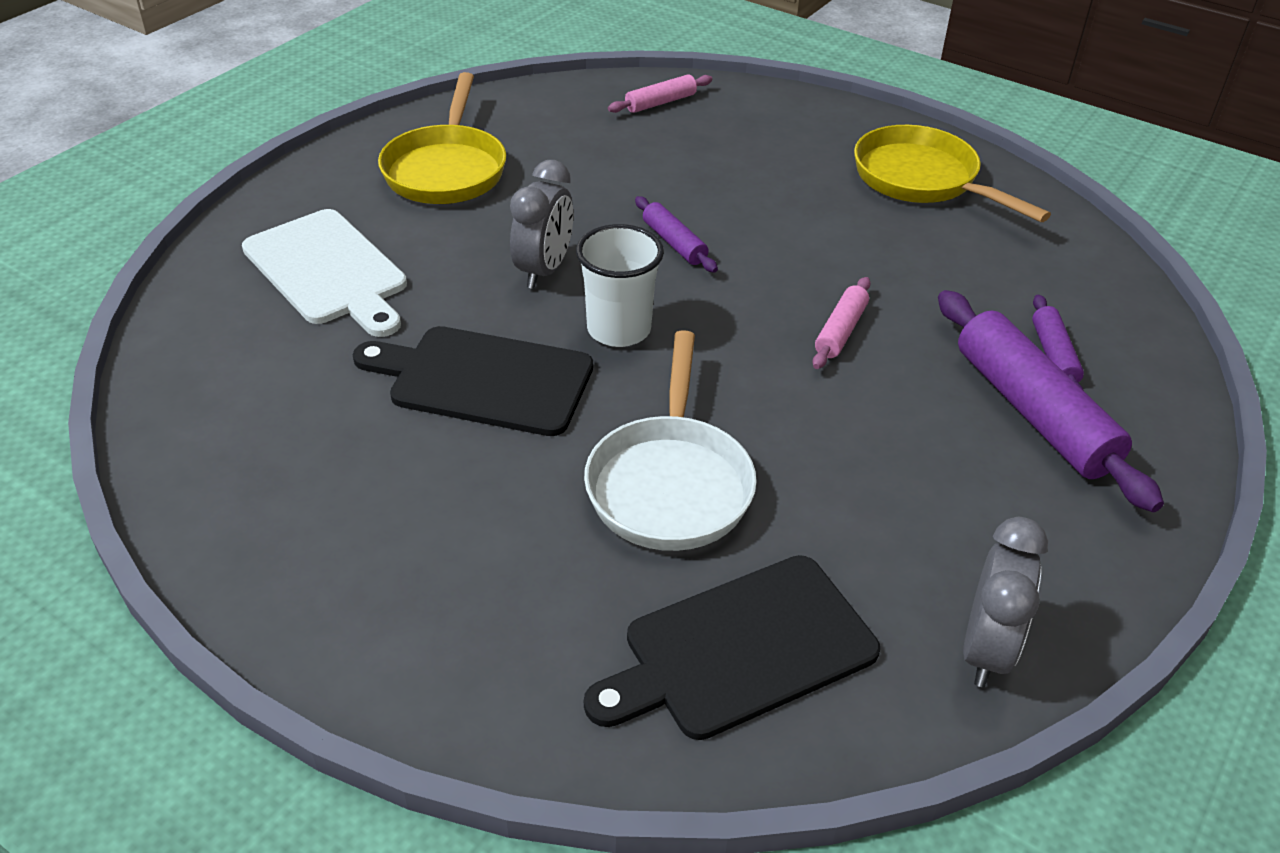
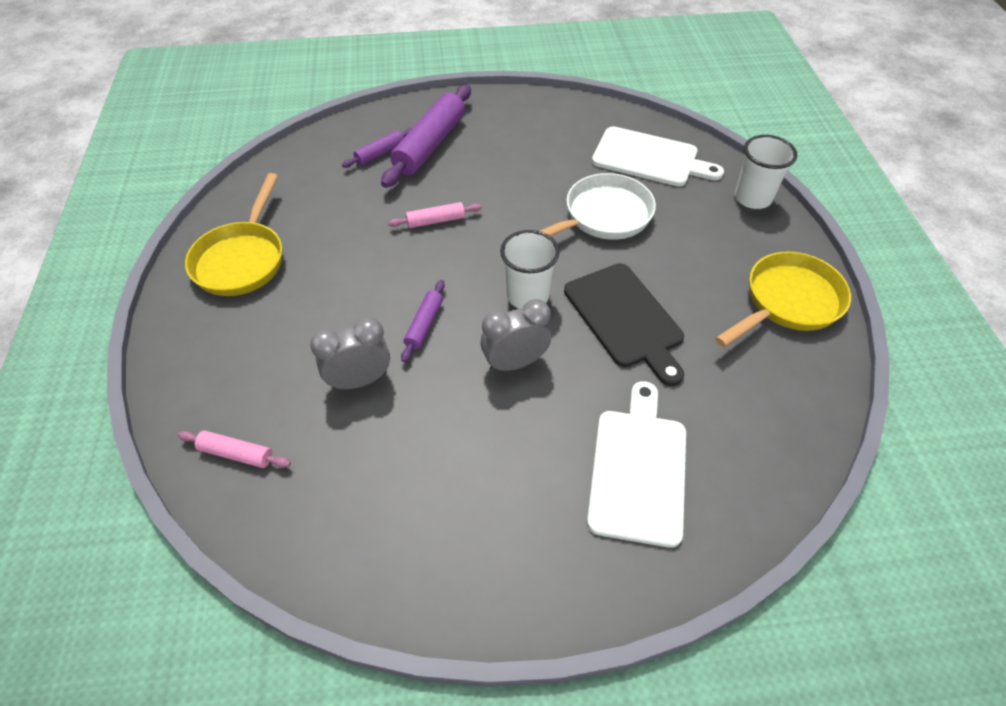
camera: 130 degrees left, 10 degrees up
(446, 169) = (463, 512): yellow pan -> yellow pan (787, 302)
(490, 705) = (752, 198): none -> white cup
(740, 649) = (650, 158): black cutting board -> white cutting board
(986, 650) = (575, 111): grey clock -> grey clock (360, 381)

